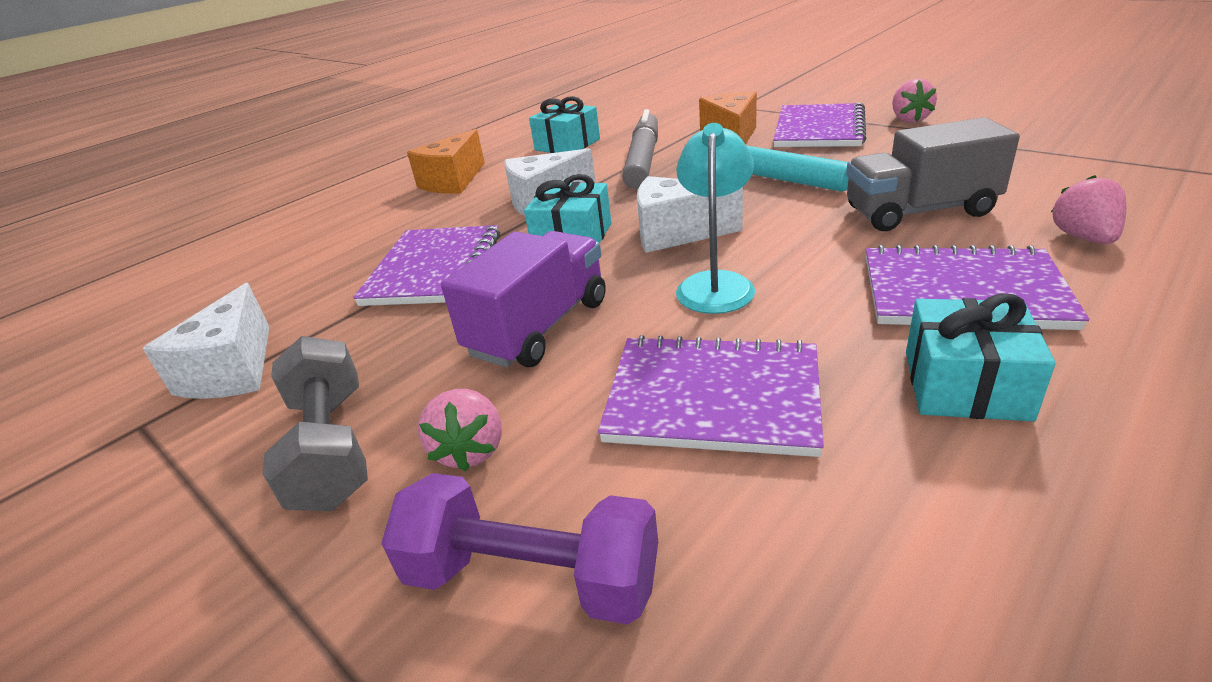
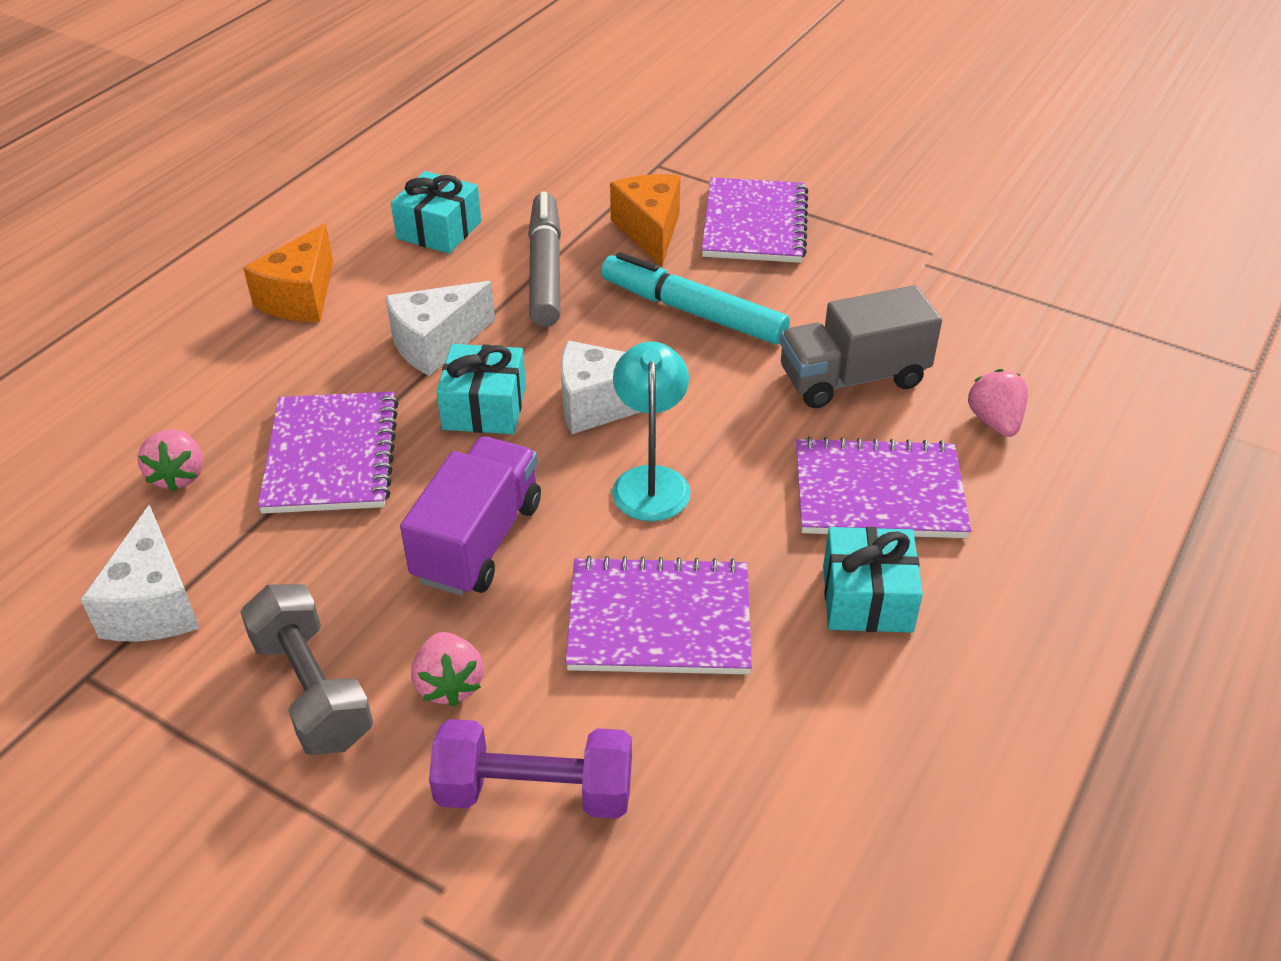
camera: 15 degrees left, 10 degrees up
(909, 119) = (857, 213): pink strawberry -> pink strawberry (178, 476)

